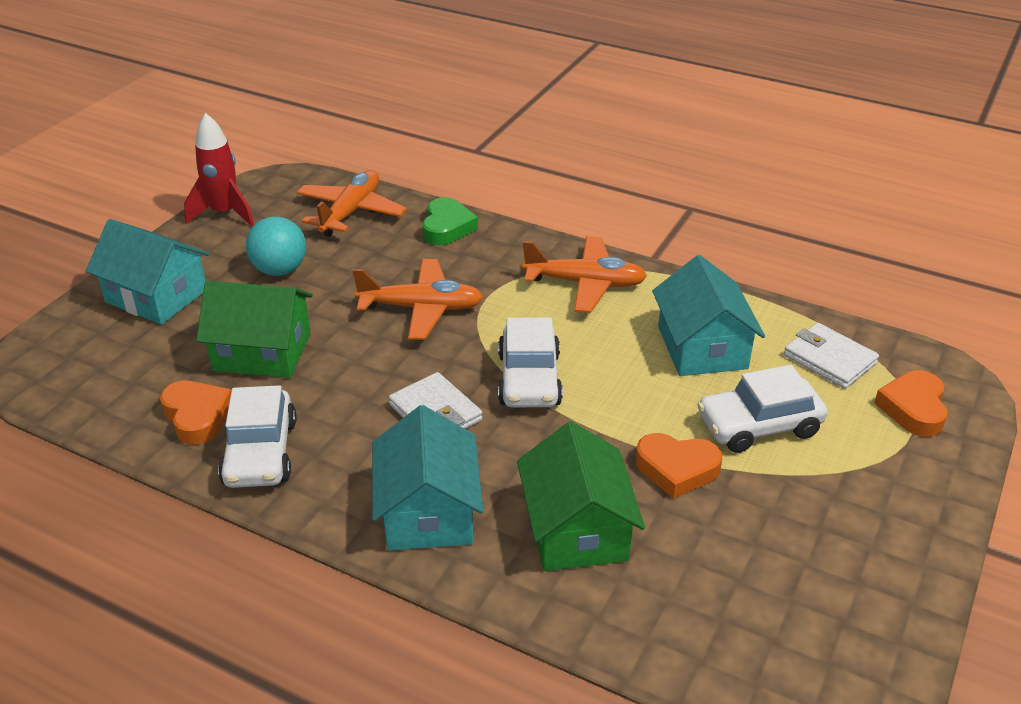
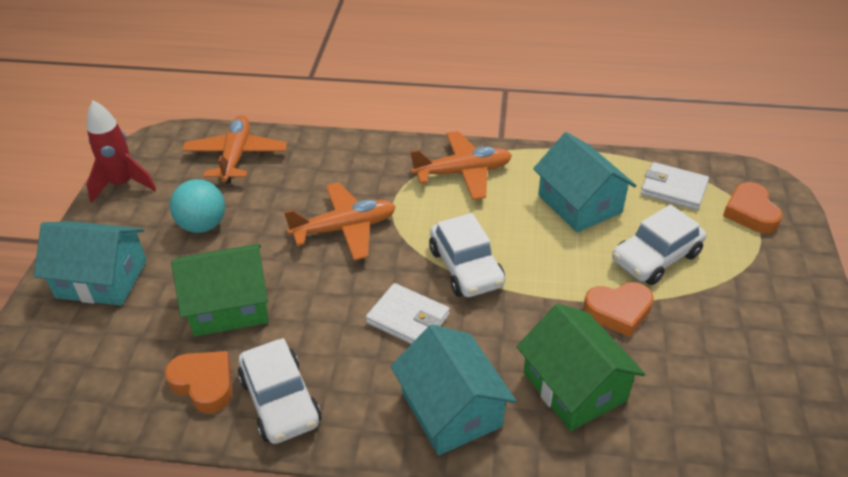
camera: 20 degrees left, 5 degrees up
(447, 227) = (325, 151): green heart -> none

